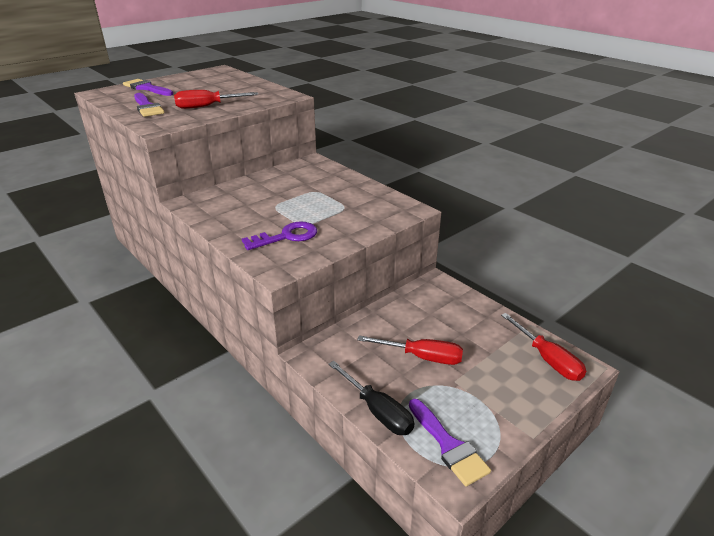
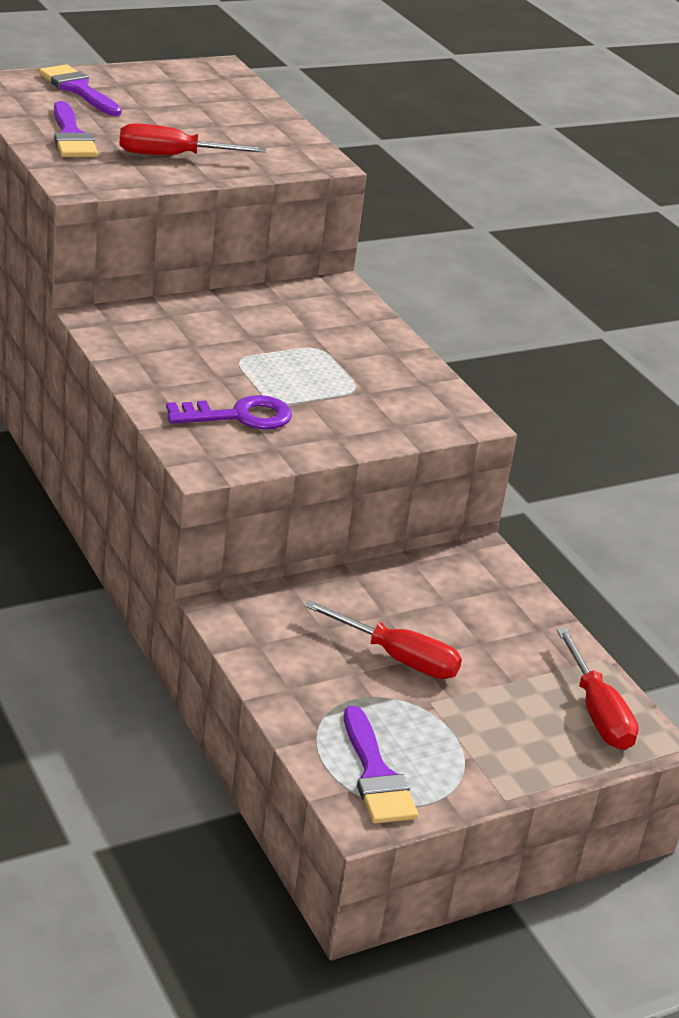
camera: 10 degrees right, 0 degrees up
(378, 411) = (295, 708): black screwdriver -> none

